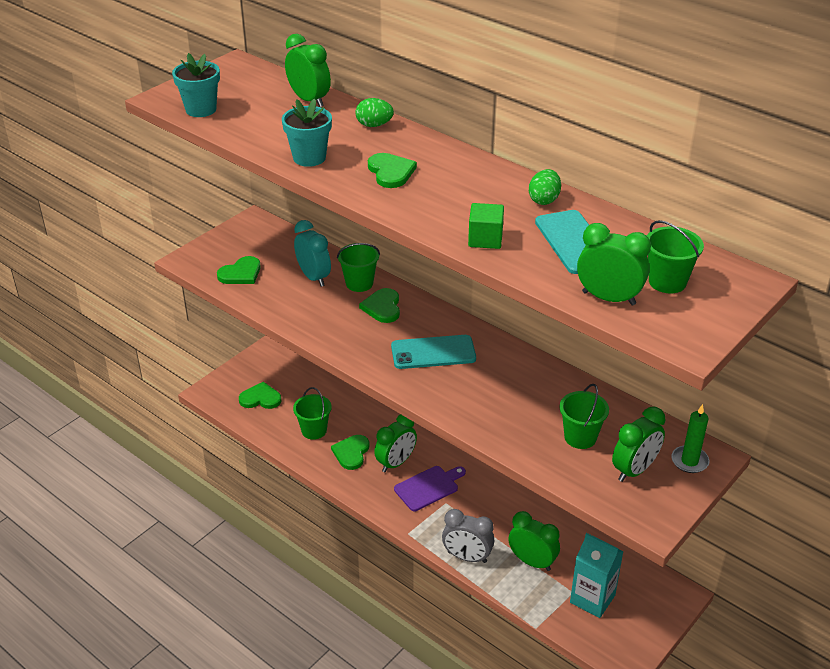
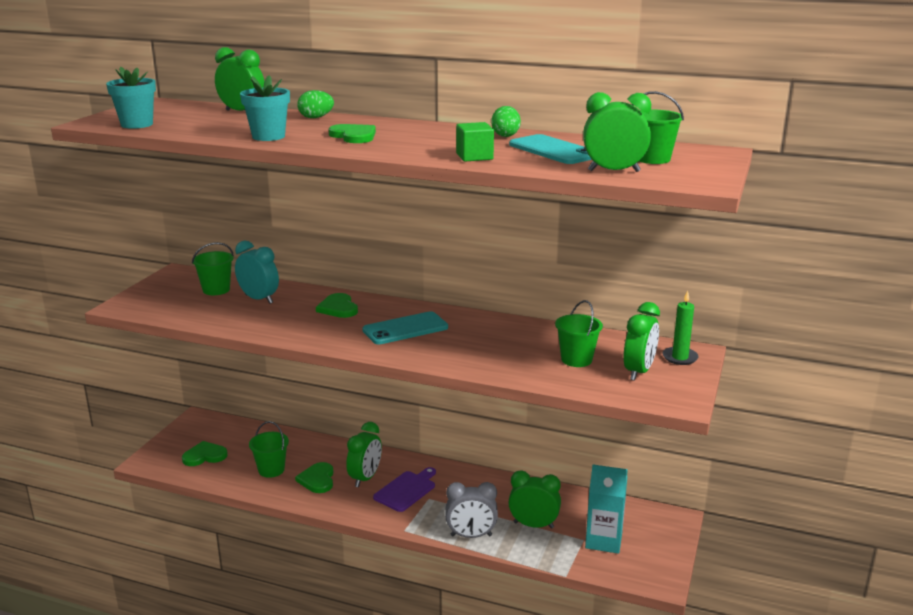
camera: 20 degrees left, 15 degrees down
(241, 273) = (183, 307): green heart -> none
(359, 283) = (306, 296): green bucket -> green bucket (216, 290)

